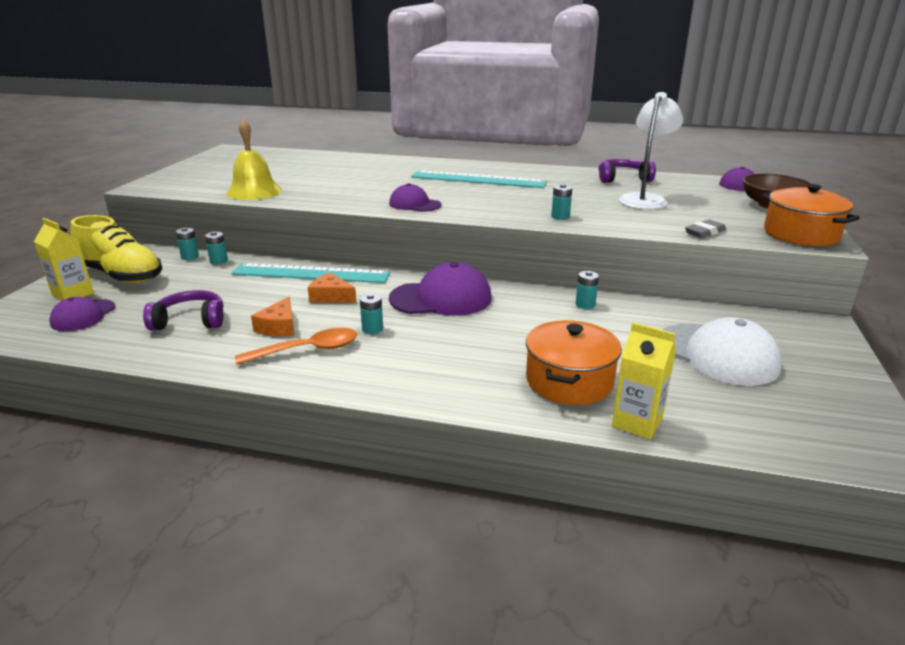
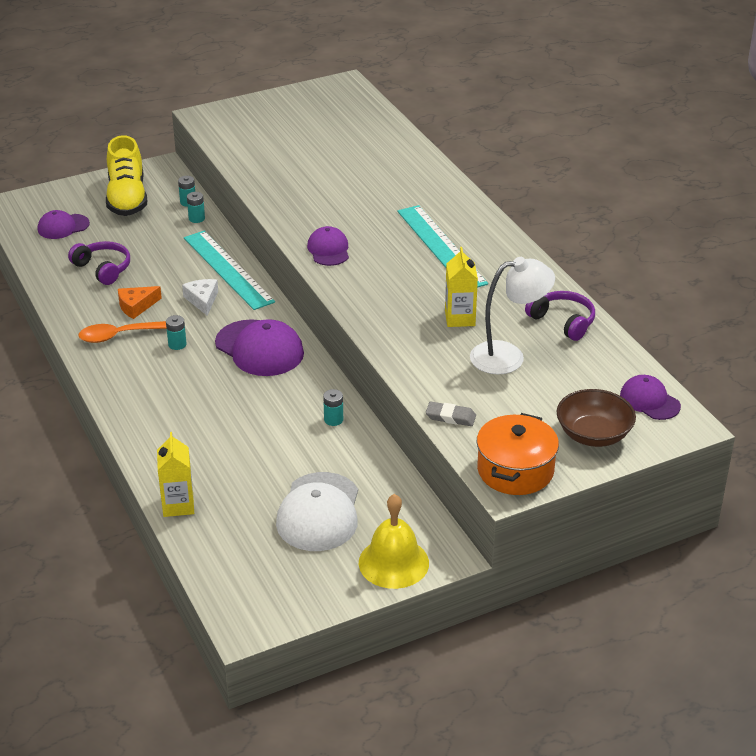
camera: 50 degrees right, 10 degrees up
(73, 294) = (81, 202): yellow carton -> yellow carton (460, 318)
(254, 191) = (258, 165): yellow bell -> yellow bell (393, 562)
(307, 350) = (120, 335): orange spoon -> orange spoon turned 135 degrees clockwise
(331, 296) = (202, 300): orange cheese -> white cheese
(560, 216) = (394, 330): turquoise battery -> none
(569, 381) = (201, 458): orange pot -> none

